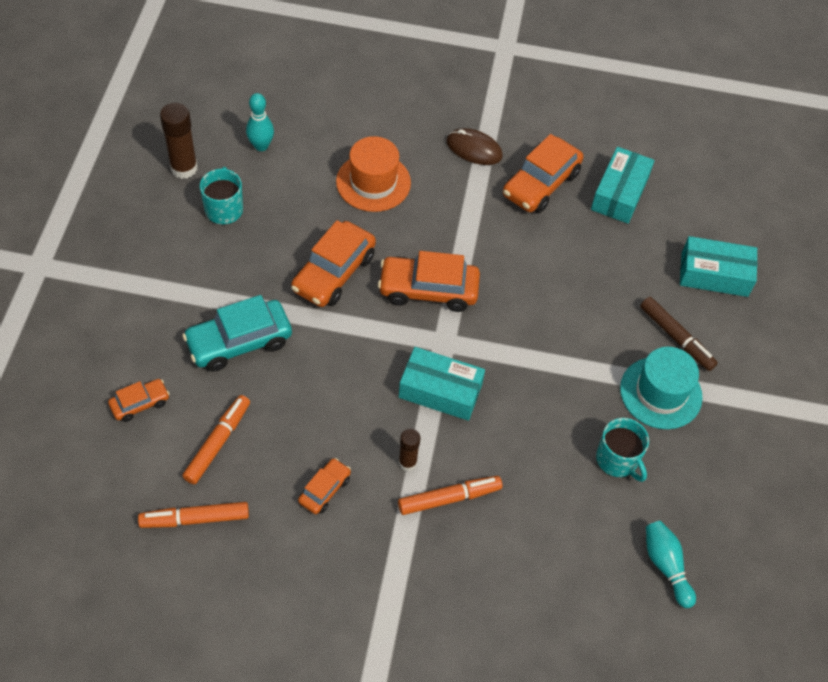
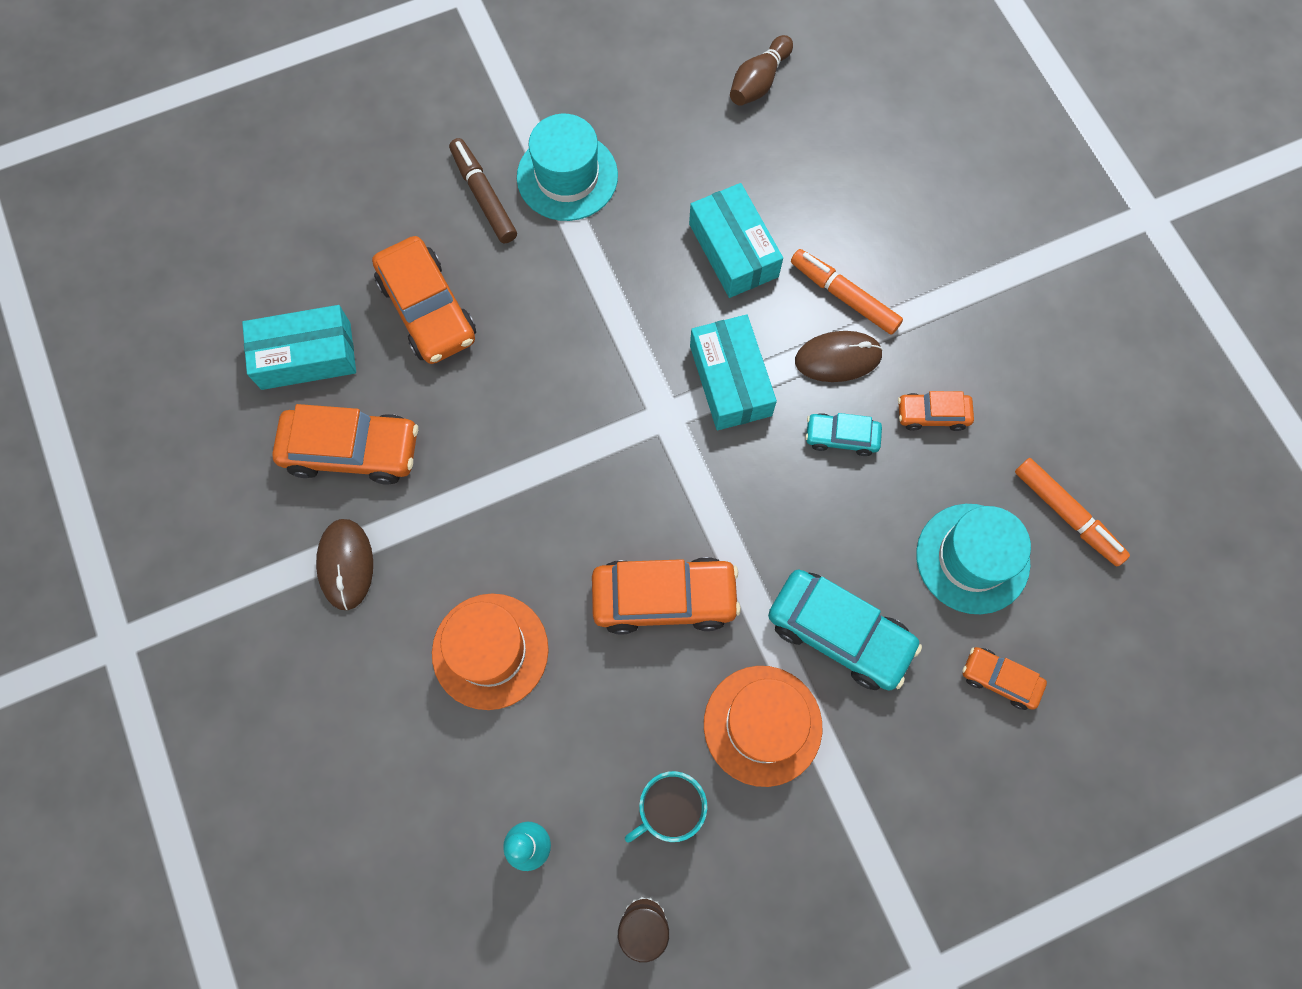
camera: 120 degrees left, 15 degrees up
(218, 443) = (972, 558): orange marker -> turquoise hat
(225, 274) = (762, 725): none -> orange hat
(353, 426) = (841, 437): none -> turquoise car
(407, 462) = (838, 358): brown glue stick -> brown mouse
(428, 290) = (608, 477): orange car -> orange car (428, 310)
(617, 460) = (678, 175): turquoise mug -> none
(666, 566) = (758, 82): turquoise bowling pin -> brown bowling pin
(676, 338) = (484, 196): brown marker -> brown marker turned 45 degrees counterclockwise
(714, 274) = (365, 201): turquoise box -> turquoise box (733, 250)

